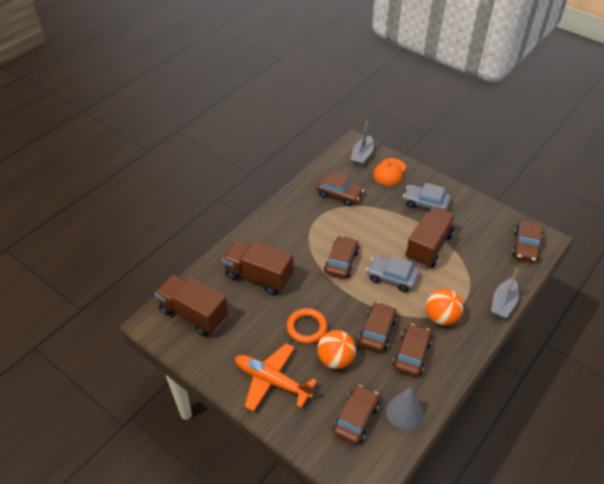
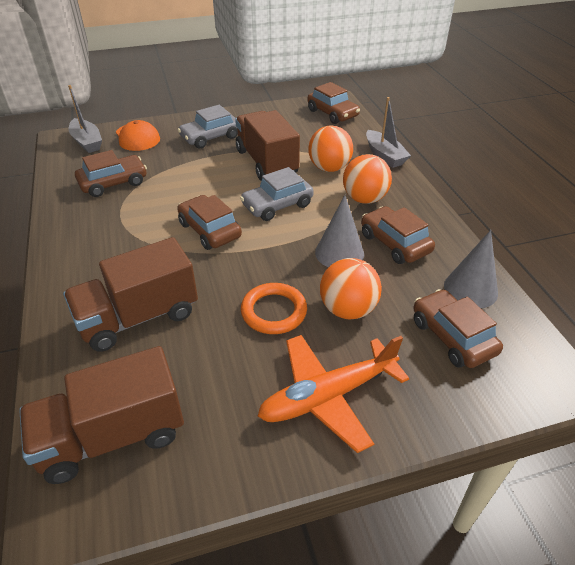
camera: 55 degrees left, 5 degrees down
(377, 331) = (339, 253): brown car -> grey cone
(456, 281) = (329, 168): none -> orange ball

